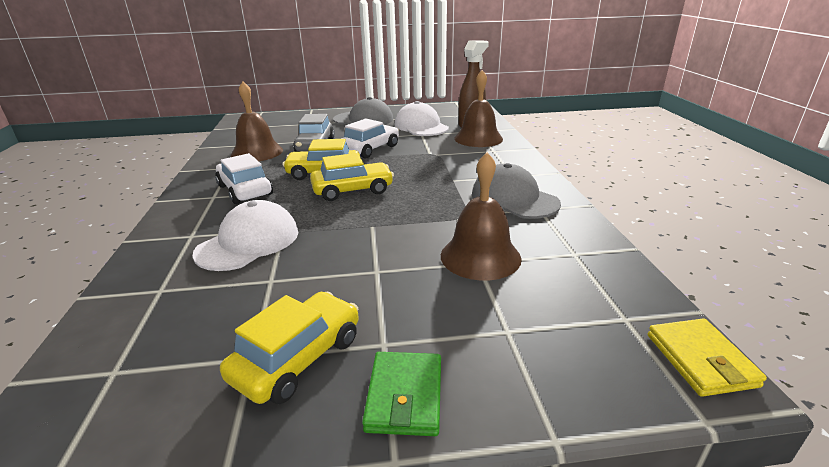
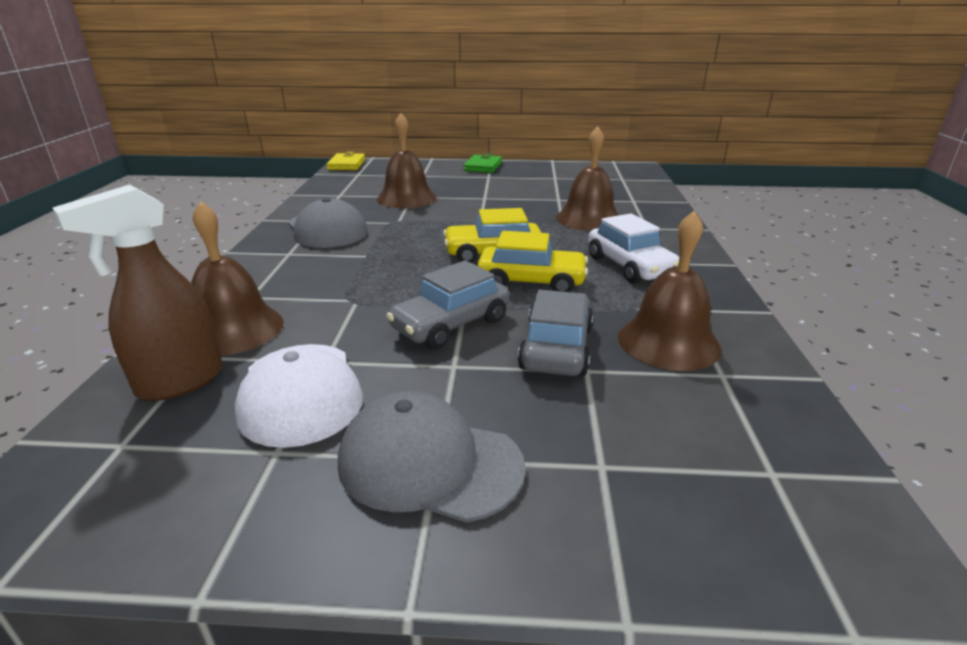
camera: 170 degrees left, 0 degrees up
(248, 242) = (588, 219): white cap -> brown bell
(298, 358) = (531, 176): yellow car -> none
(370, 149) = (450, 324): white car -> grey car

